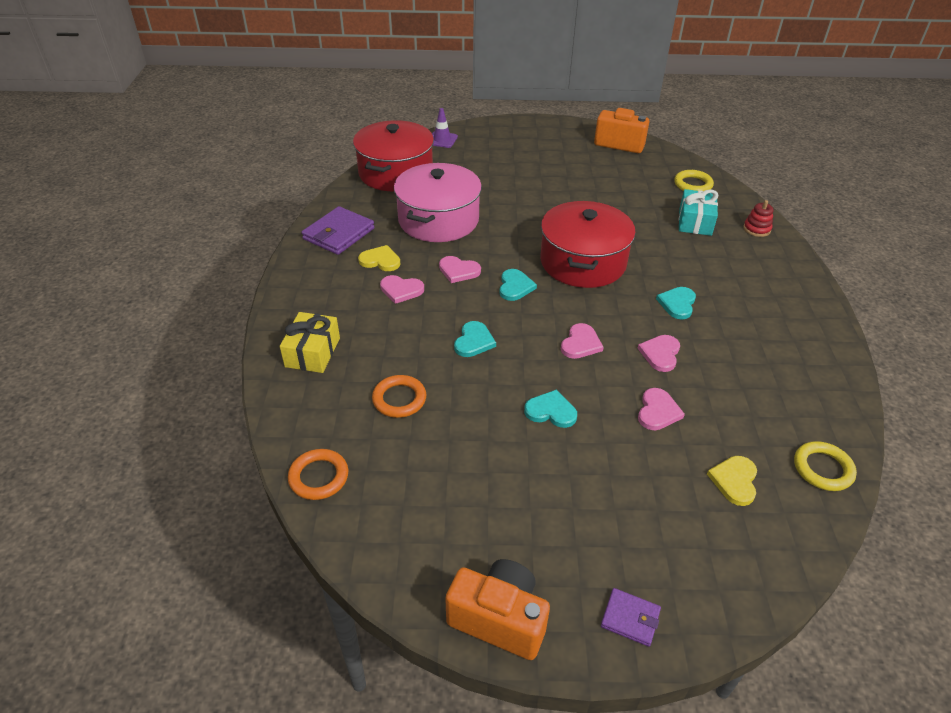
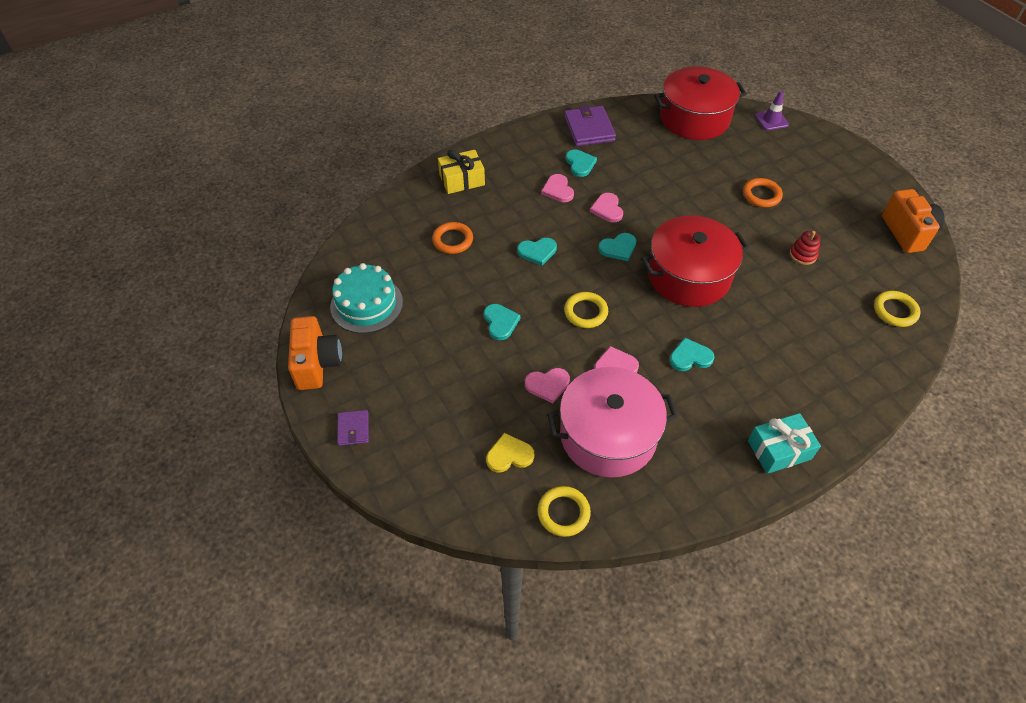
camera: 60 degrees right, 10 degrees up
(319, 477) = (365, 236): orange ring -> orange ring (761, 195)
(338, 234) = (589, 129): purple wallet -> purple wallet turned 75 degrees clockwise
(380, 260) = (580, 164): yellow heart -> turquoise heart
(435, 522) = (366, 304): none -> turquoise cake
(438, 220) = (658, 170): pink pot -> pink pot (608, 435)
(580, 343) = (585, 312): pink heart -> yellow ring
(695, 222) = (829, 332): turquoise gift -> turquoise gift (779, 450)
(756, 229) = (868, 384): red stacking toy -> red stacking toy (803, 255)

